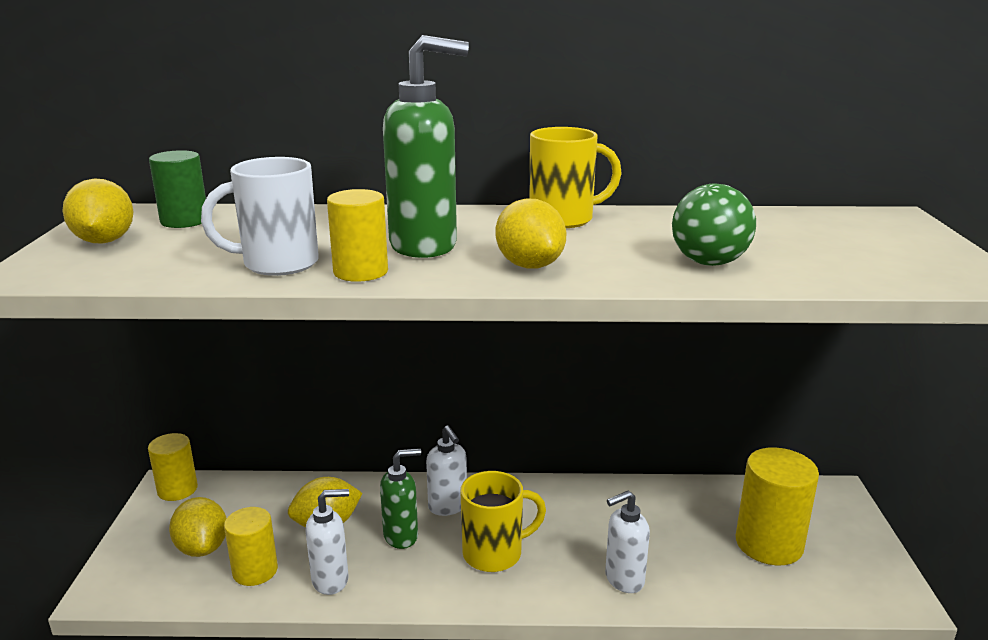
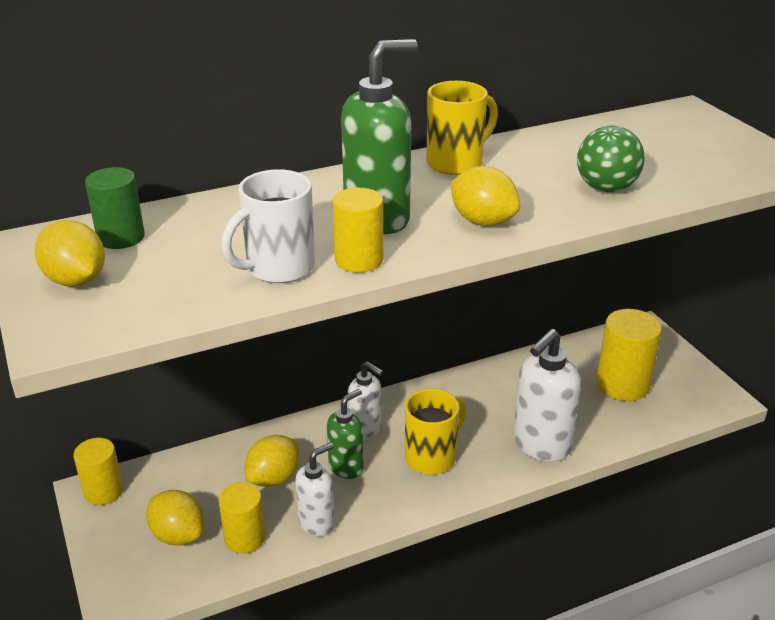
camera: 25 degrees left, 10 degrees up
(623, 579) = (540, 446): white soap dispenser -> white soap dispenser, size x1.64

